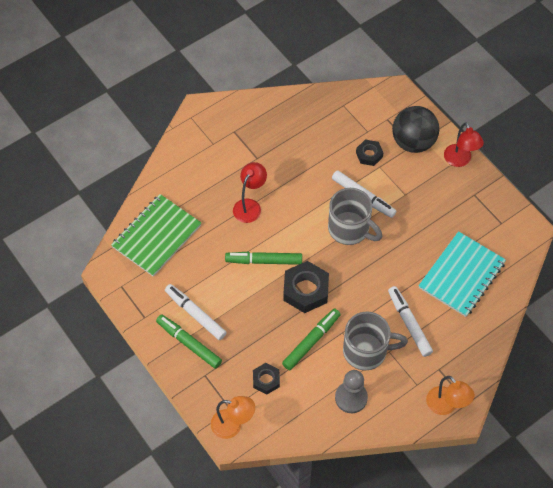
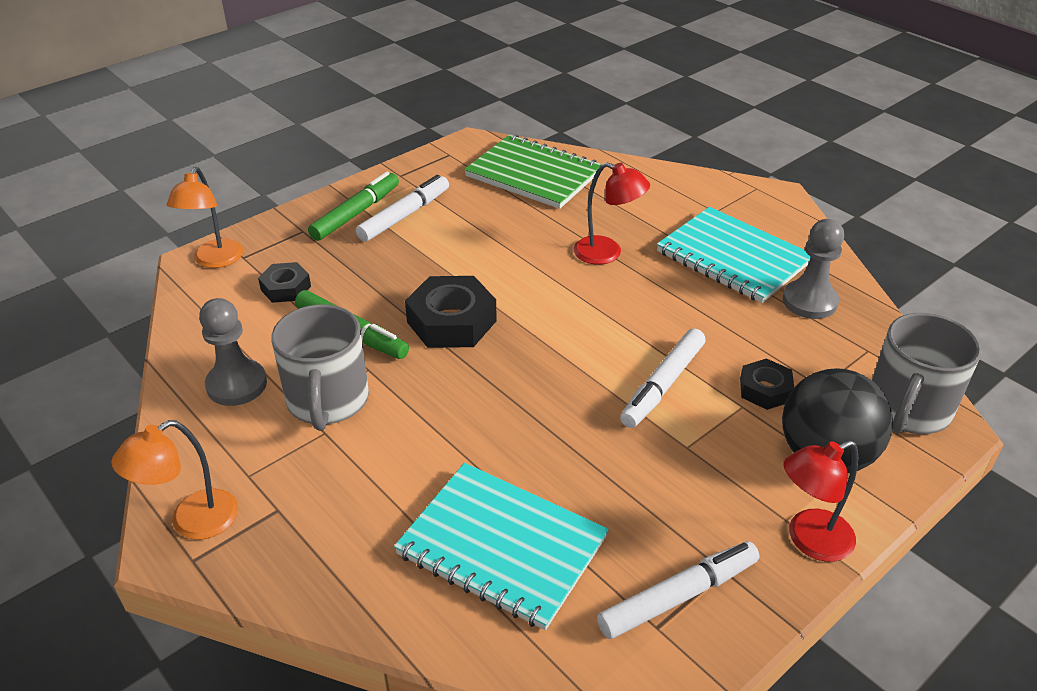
camera: 85 degrees right, 20 degrees down
(261, 144) = (733, 257): none -> turquoise notebook
(264, 261) = (504, 273): green marker -> none
(303, 119) = (809, 301): none -> grey pawn
(350, 229) = (586, 370): grey mug -> grey mug (907, 409)
(409, 323) = (383, 460): white marker -> white marker (678, 596)

